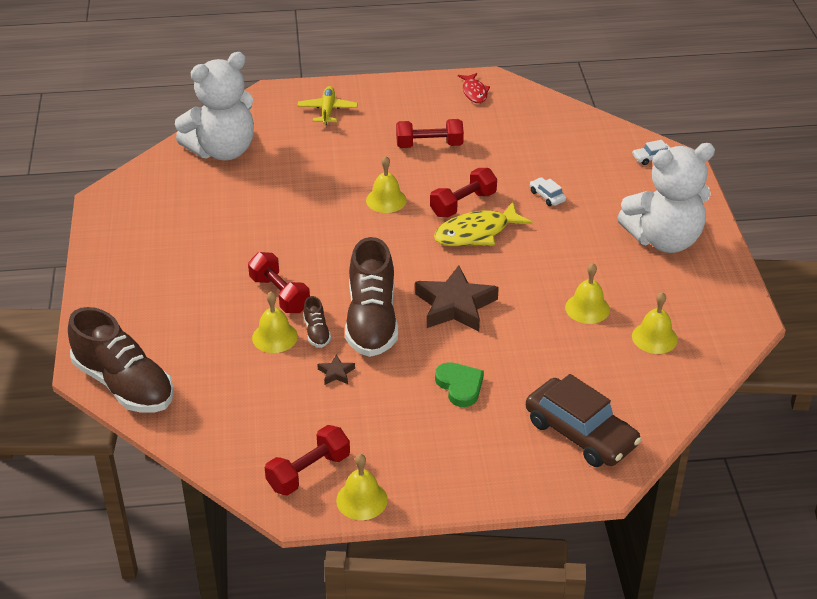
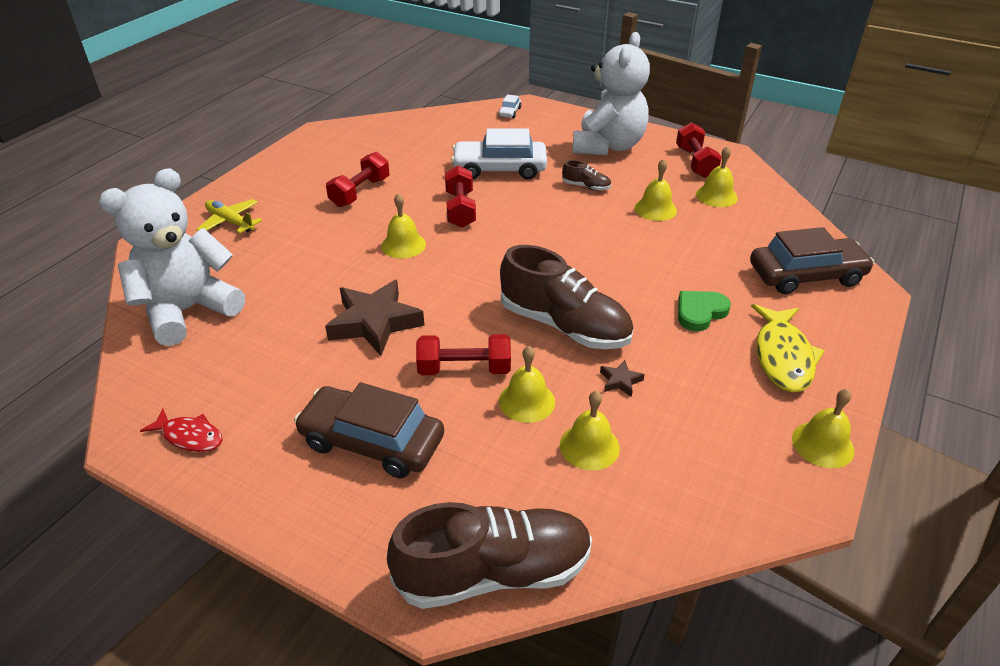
camera: 55 degrees left, 0 degrees up
(180, 288) = (372, 441): none -> brown car
(222, 150) = (188, 310): white teddy bear -> white teddy bear turned 135 degrees counterclockwise
(258, 383) = (589, 446): none -> yellow bell
(308, 472) = (758, 467): red dumbbell -> red dumbbell (695, 162)
(316, 332) = (547, 368): brown shoe -> brown shoe (586, 186)
(455, 306) = (589, 269): brown star -> brown star (375, 323)
(460, 386) = (700, 312): green heart -> green heart turned 45 degrees counterclockwise
(474, 92) = (324, 144): red fish -> red fish (190, 436)
(476, 233) = (506, 219): yellow fish -> yellow fish (782, 357)
(547, 196) = (499, 169): white car -> white car, size x2.36

